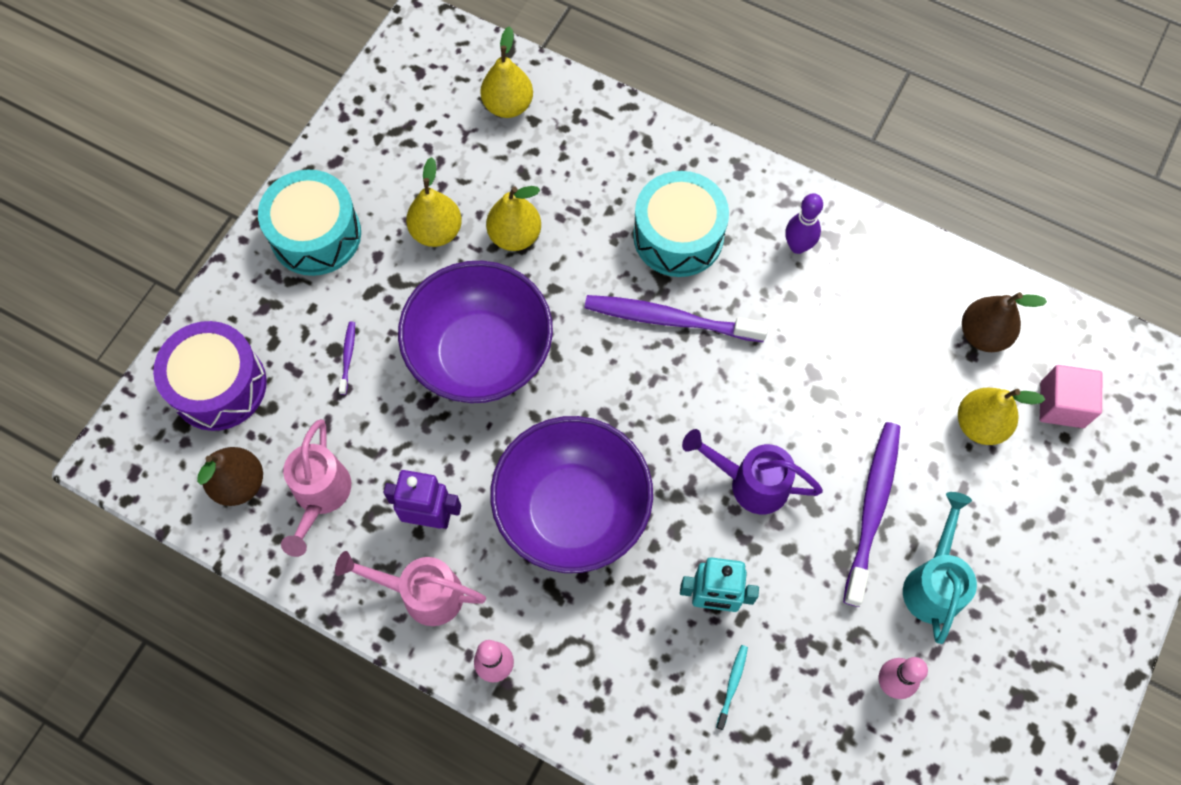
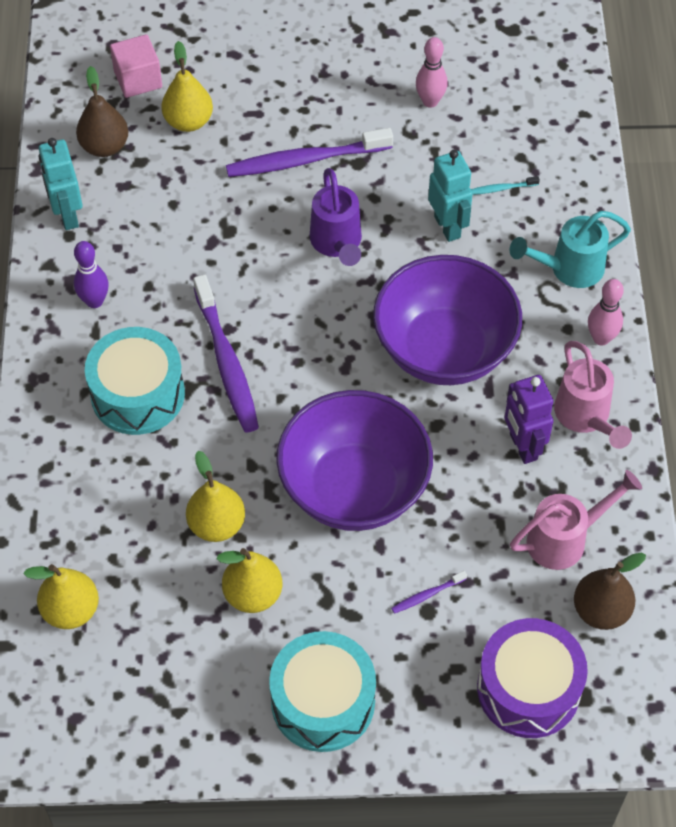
camera: 120 degrees left, 10 degrees down
(910, 266) = (67, 215): none -> turquoise robot
(933, 583) = (338, 104): turquoise watering can -> turquoise watering can (569, 269)

